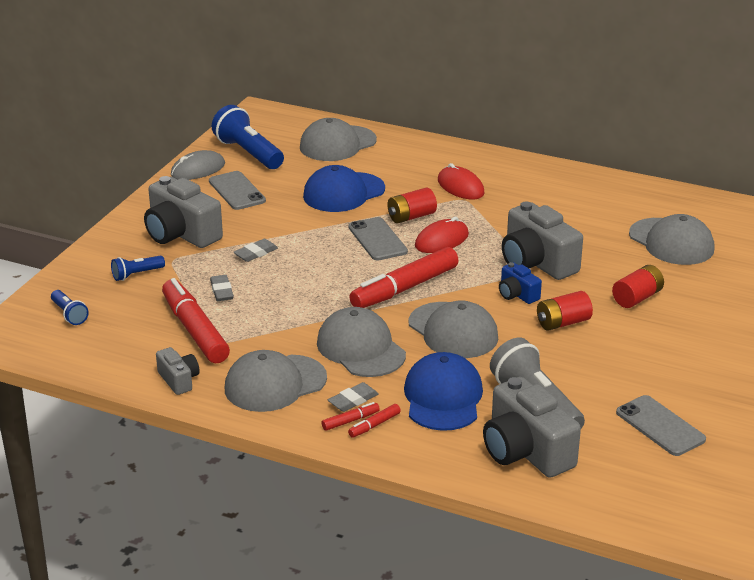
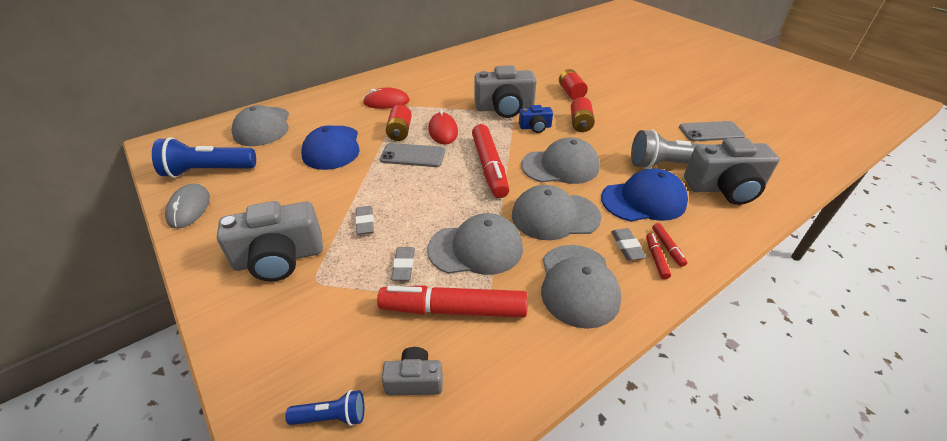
camera: 60 degrees left, 10 degrees up
(137, 274) = (313, 319): blue flashlight -> none
(179, 380) = (533, 356): grey camera -> grey camera (414, 380)
(221, 291) = (403, 266): grey eraser -> grey eraser turned 75 degrees clockwise
(236, 191) = (256, 198): grey phone -> none
(443, 397) = (643, 200): blue cap -> blue cap turned 135 degrees clockwise
(671, 242) = (522, 65): grey cap -> grey cap (476, 248)

